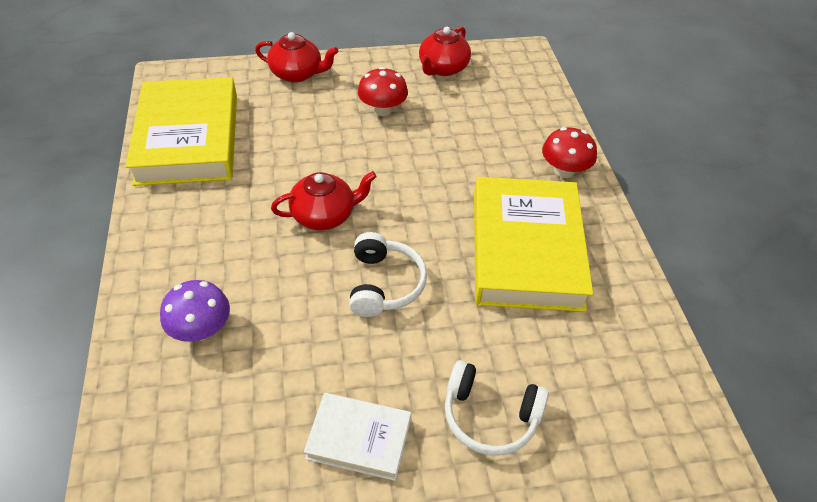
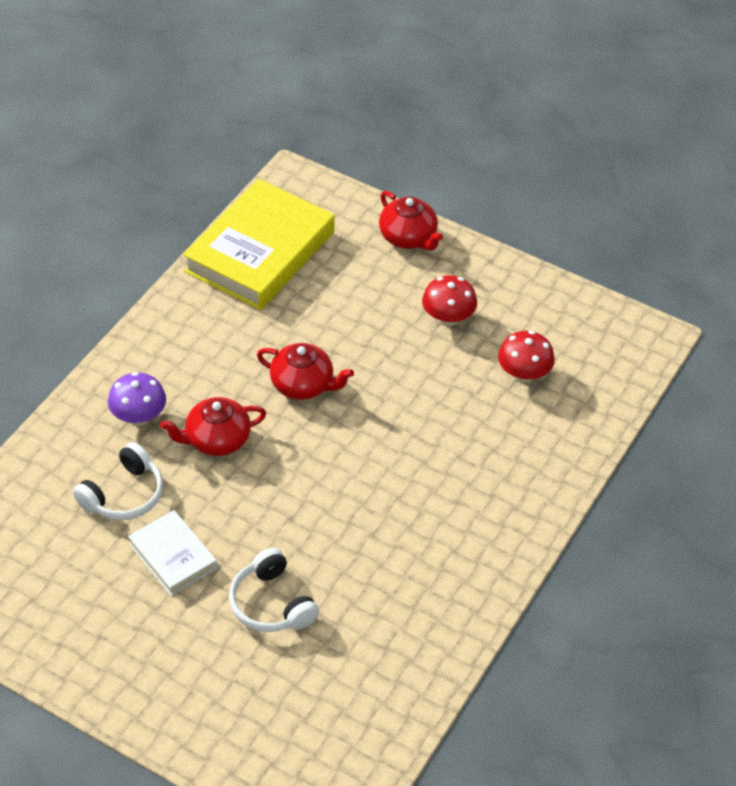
camera: 40 degrees right, 0 degrees up
(384, 284) = (293, 467): white headphones -> white headphones (123, 495)
(443, 68) = (551, 307): red teapot -> red teapot (216, 440)
(526, 249) = (433, 514): yellow book -> none
(564, 170) = (547, 472): red mushroom -> red mushroom (523, 374)

